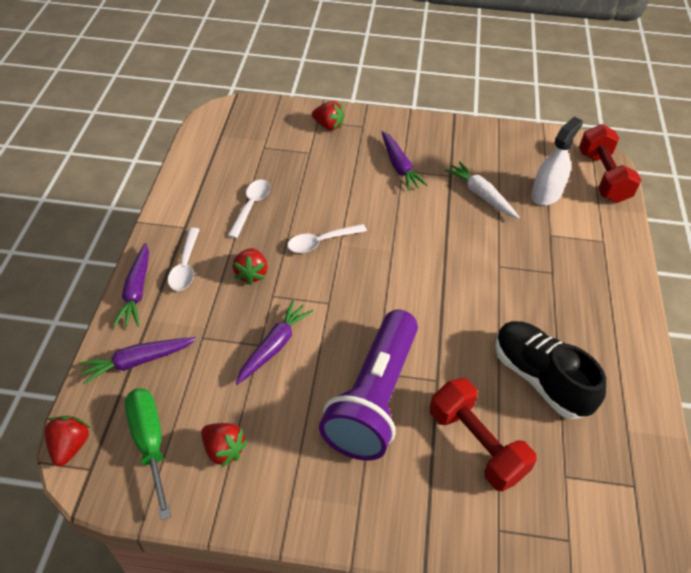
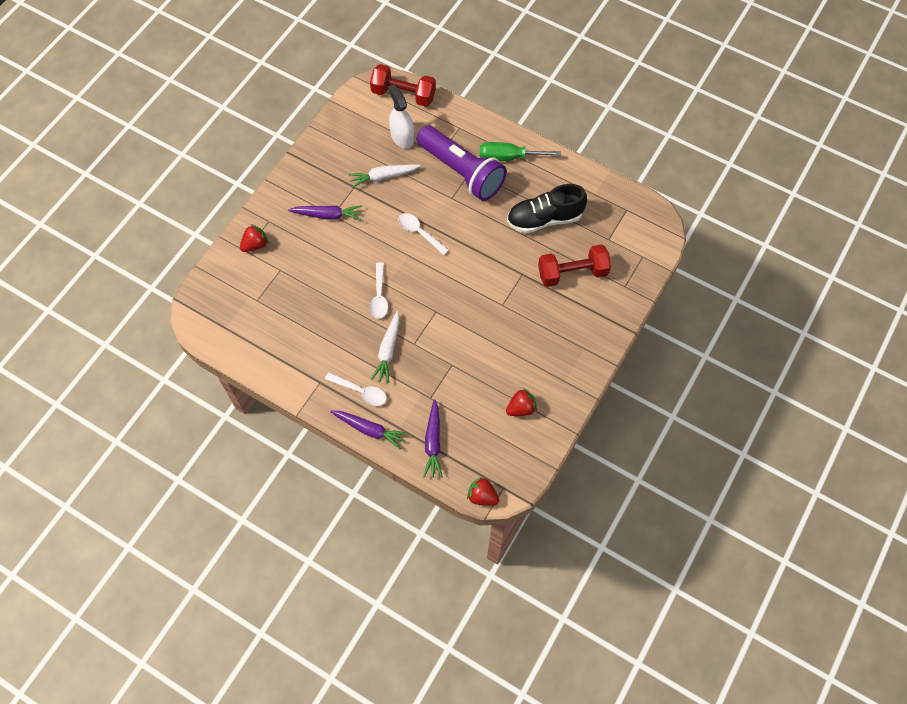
camera: 65 degrees left, 15 degrees up
(150, 442) = (499, 449): green screwdriver -> green screwdriver (508, 157)
(251, 206) = (320, 330): white spoon -> white spoon (419, 232)
(251, 274) = (388, 350): red strawberry -> white carrot
(274, 346) = (457, 356): purple carrot -> none
(373, 398) = (520, 313): purple flashlight -> purple flashlight (461, 172)

